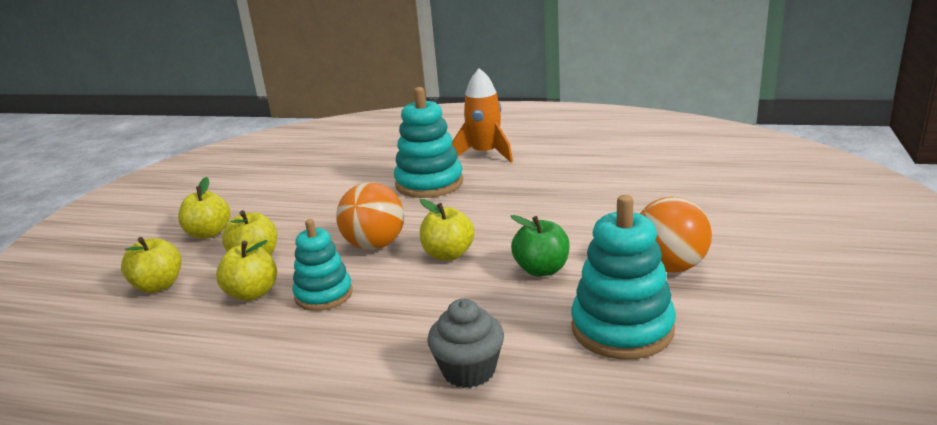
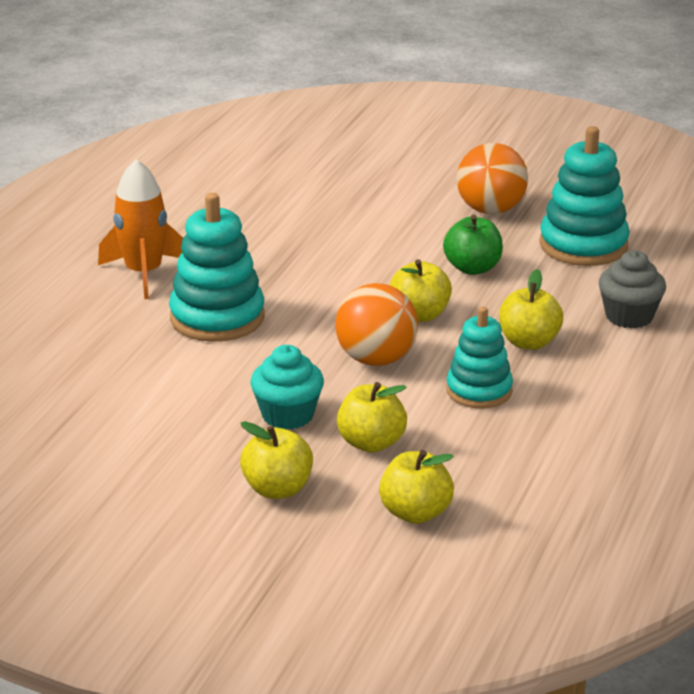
camera: 85 degrees left, 5 degrees up
(252, 293) = (460, 438): yellow apple -> yellow apple (529, 342)
(298, 224) = (287, 415): none -> turquoise cupcake

